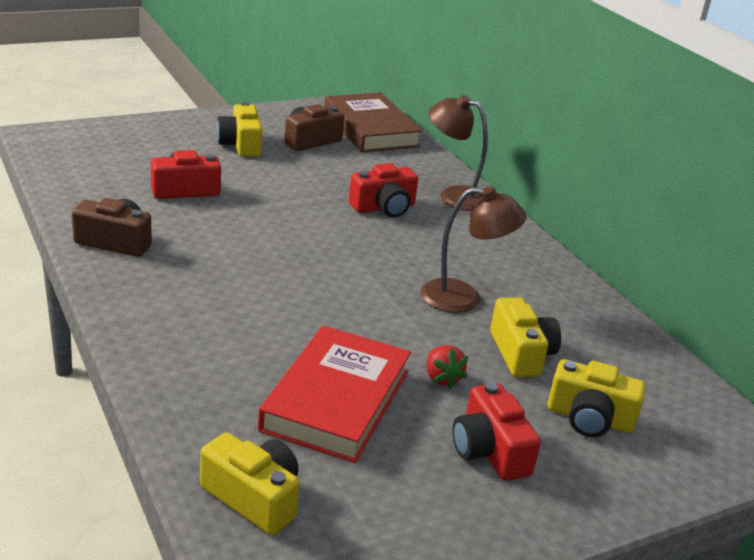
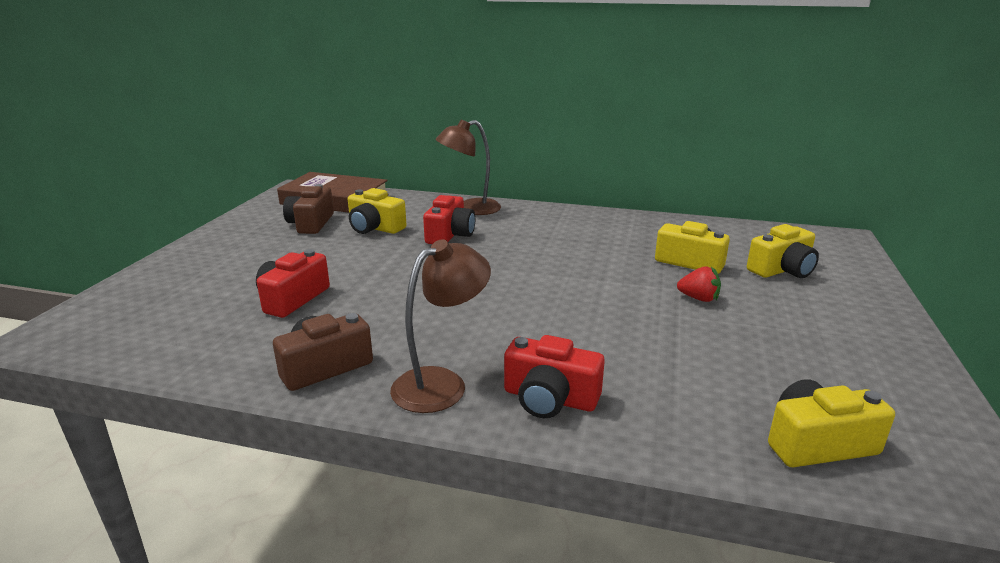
camera: 45 degrees left, 5 degrees down
(241, 144) = (265, 249): yellow camera -> yellow camera (375, 228)
(336, 400) = (696, 350): red book -> none
(463, 298) = (604, 254): brown lamp -> brown lamp (441, 383)
(489, 451) = (801, 315): red camera -> red camera (549, 398)

